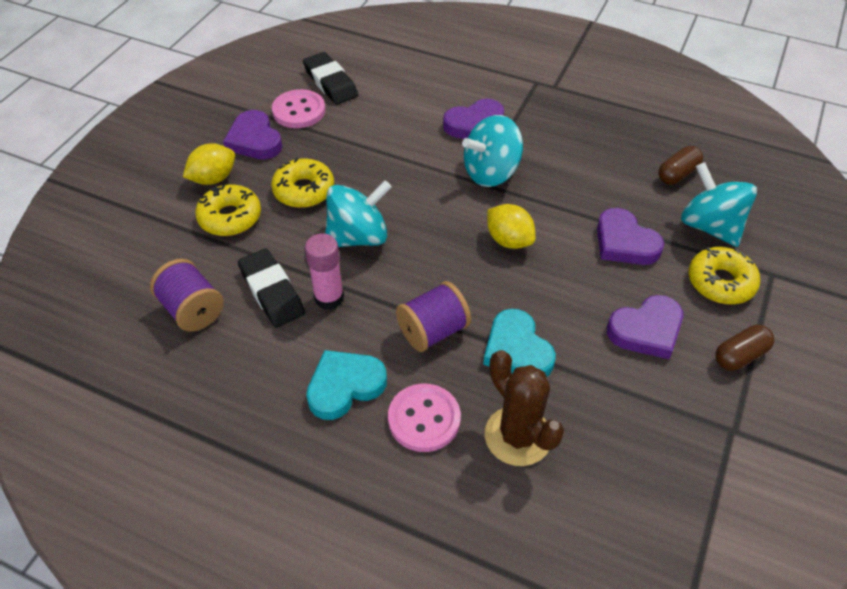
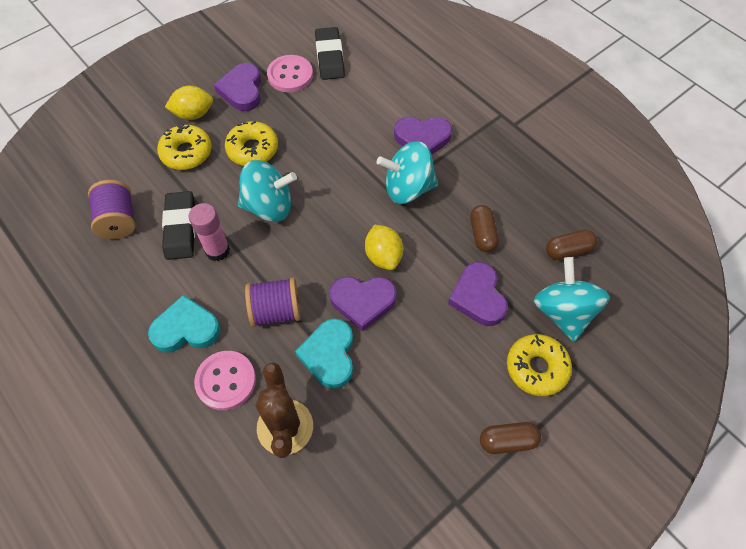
camera: 25 degrees right, 10 degrees up
(590, 188) = (482, 234): none -> brown capsule
(646, 330) = (443, 383): purple heart -> purple heart (363, 302)

